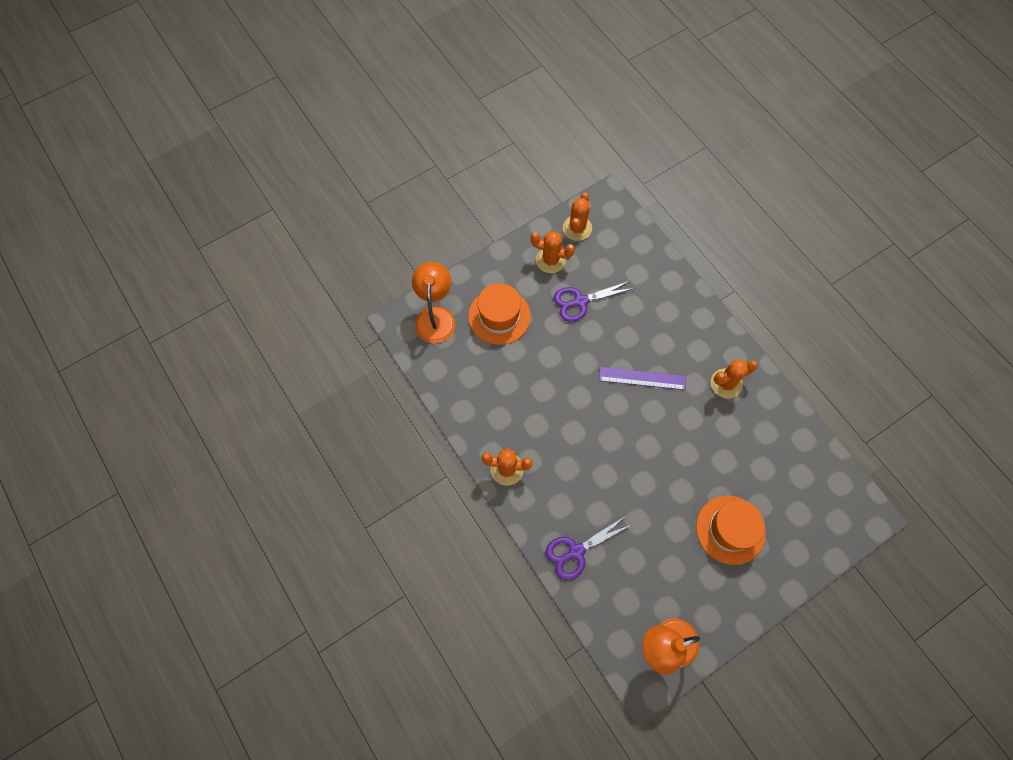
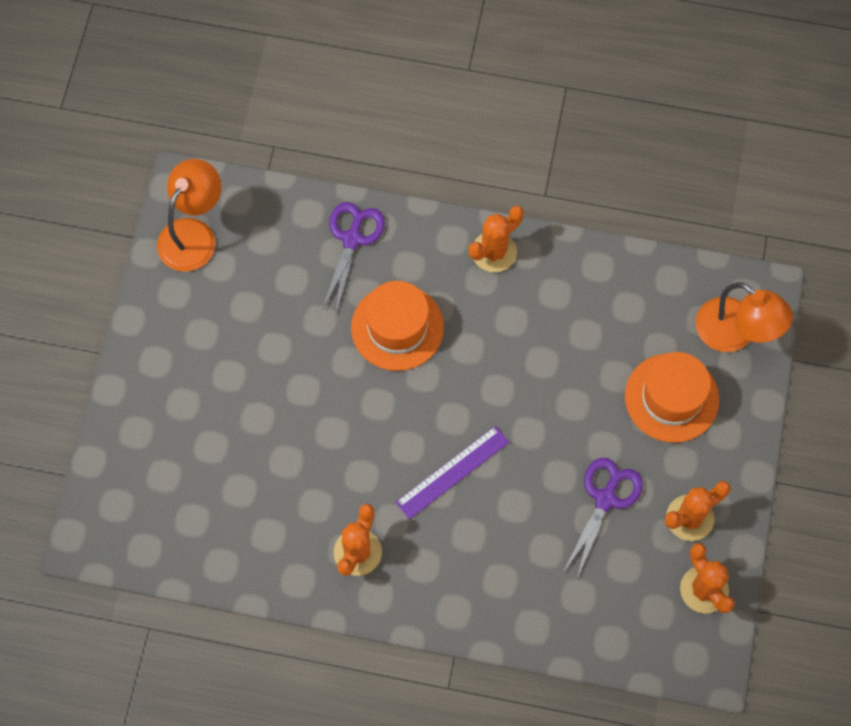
camera: 135 degrees right, 0 degrees up
(730, 529) = (220, 395): orange hat -> orange hat (397, 327)

